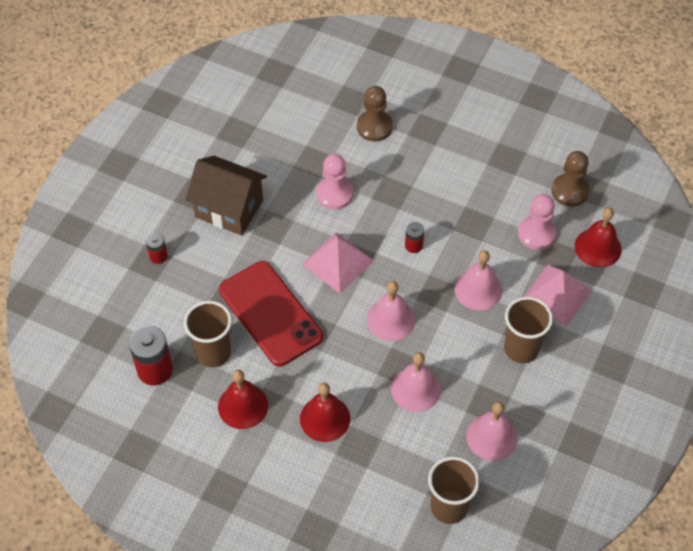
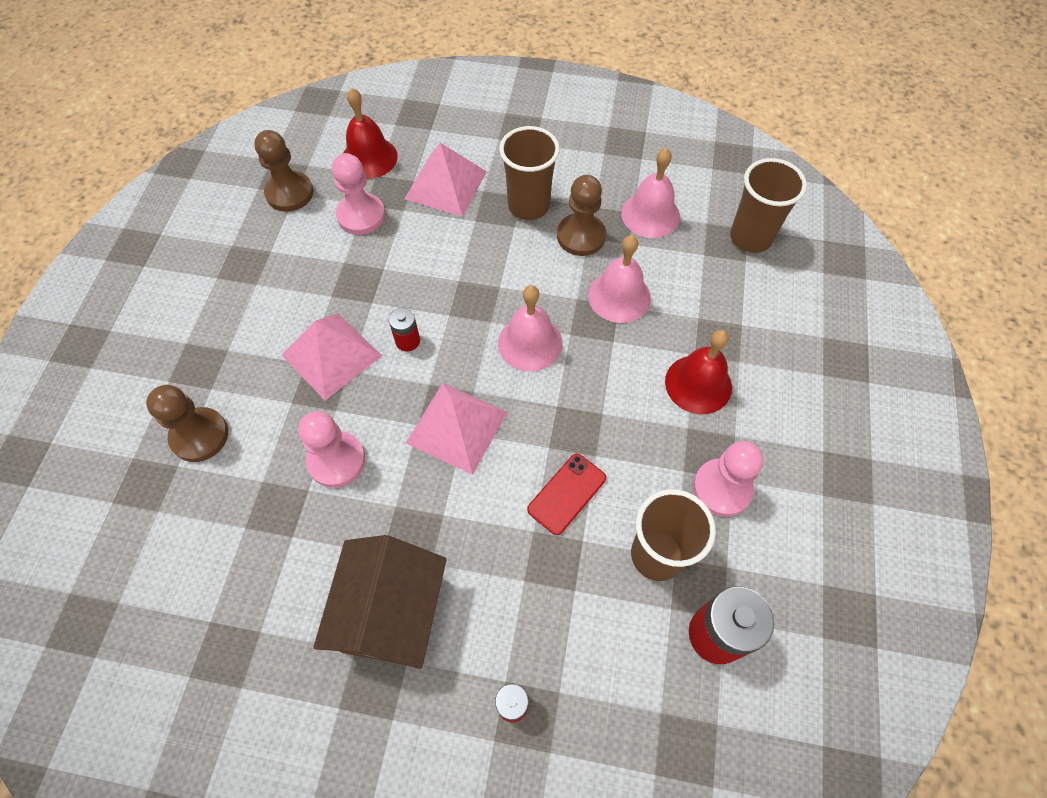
camera: 105 degrees left, 5 degrees up
(243, 406) = (722, 488): red bell -> pink pawn
(270, 313) = (567, 494): red phone -> red phone, size x0.49
(414, 200) = (331, 355): none -> pink pyramid
(478, 289) = (458, 259): pink bell -> none
(481, 378) = (581, 236): none -> brown pawn

